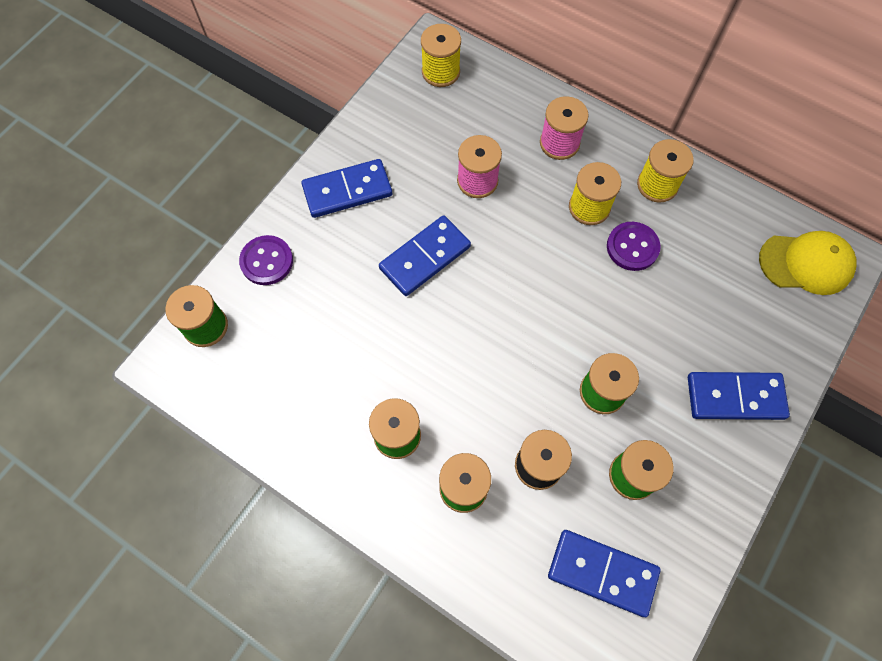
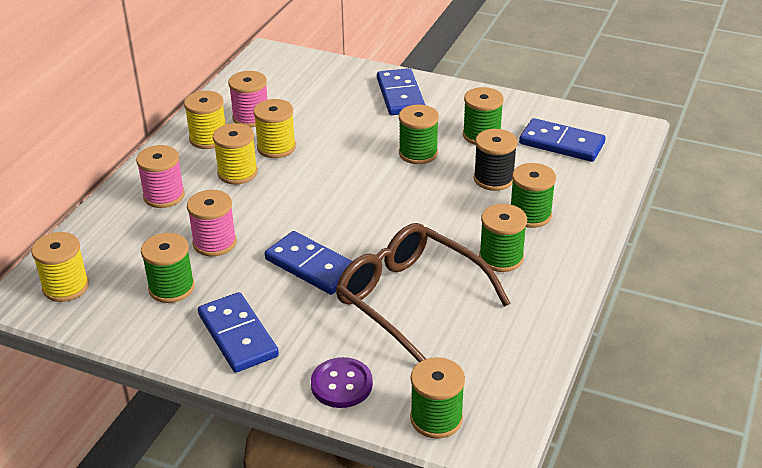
camera: 100 degrees left, 30 degrees down
(355, 335) = (411, 300): none -> brown glasses
(421, 145) = (171, 288): none -> green spool
(602, 573) = (561, 143): blue domino -> blue domino turned 75 degrees counterclockwise
(632, 247) = (276, 147): purple button -> yellow spool
(696, 228) = (251, 117): none -> pink spool
(806, 263) = (276, 69): yellow cap -> none

